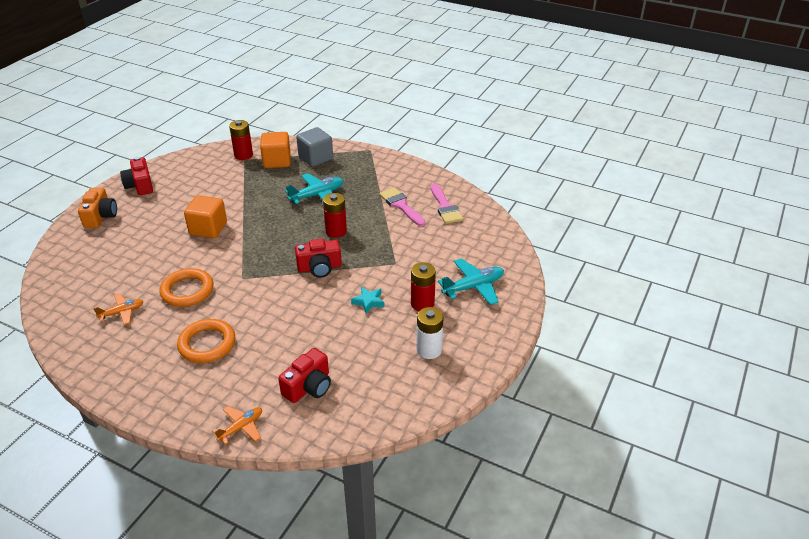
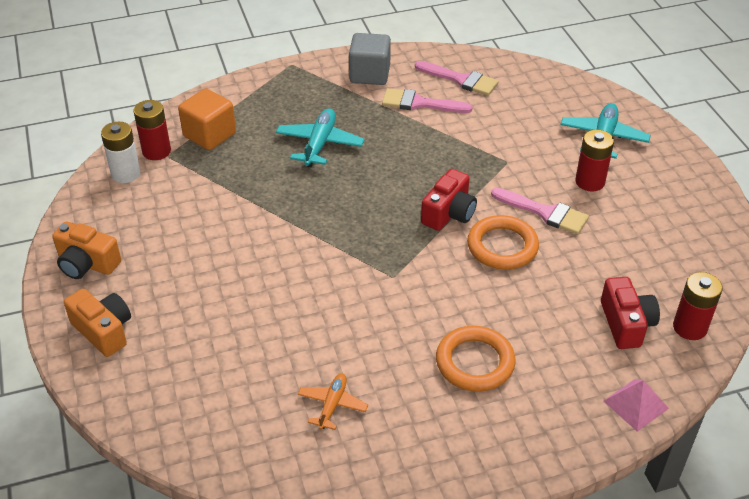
camera: 45 degrees left, 5 degrees up
(140, 185) = (87, 264): red camera -> orange camera
(187, 291) = (361, 330): orange ring -> orange ring (502, 246)
(208, 229) = (264, 254): orange cube -> none
(241, 427) = (635, 404): orange plane -> pink pyramid
(316, 158) = (248, 106): grey cube -> grey cube (369, 74)
(336, 231) = (402, 168): red battery -> red battery (689, 327)
(368, 302) = (545, 212): turquoise star -> pink brush
(429, 350) = (659, 217): white battery -> white battery (126, 173)

